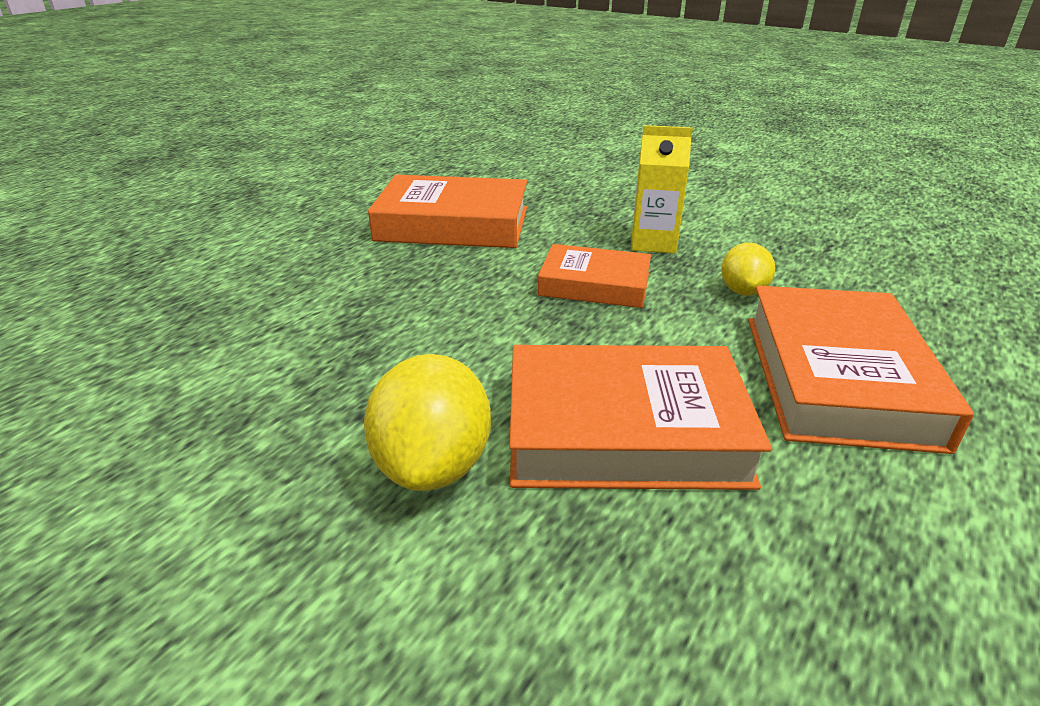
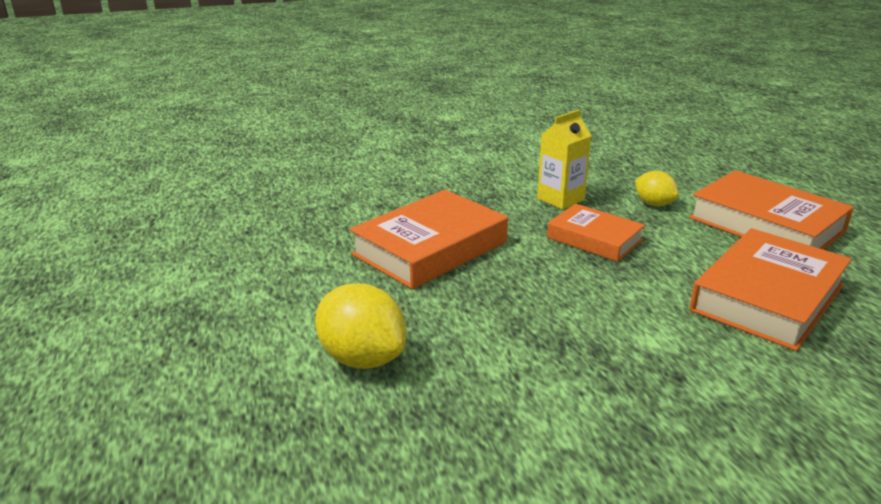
camera: 50 degrees left, 5 degrees down
(433, 465) = (756, 368): yellow lemon -> yellow lemon (362, 358)
(594, 284) = (594, 239): orange book -> orange book turned 75 degrees clockwise

